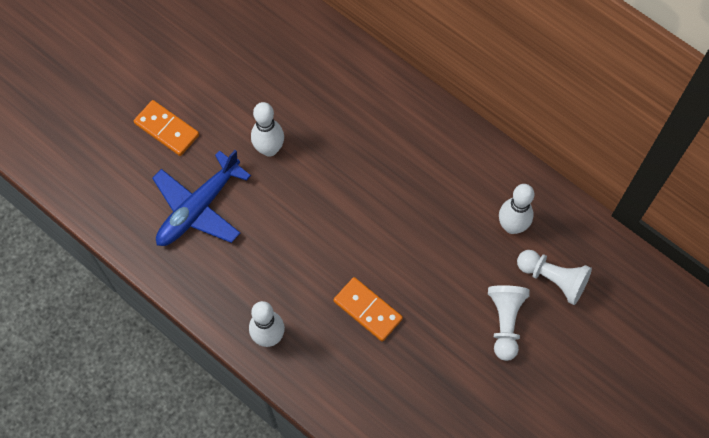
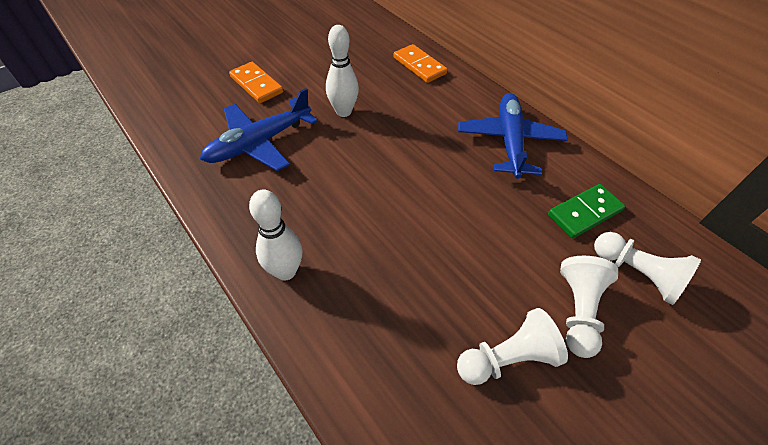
camera: 10 degrees right, 15 degrees down
(368, 310) = (409, 265): orange domino -> orange domino (419, 66)
(440, 155) = (509, 141): none -> blue plane
(453, 371) = (507, 358): none -> white pawn
(512, 226) = (584, 212): white bowling pin -> green domino

